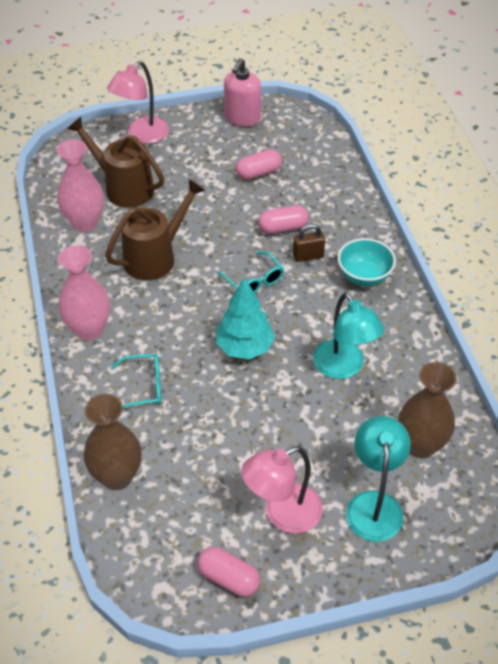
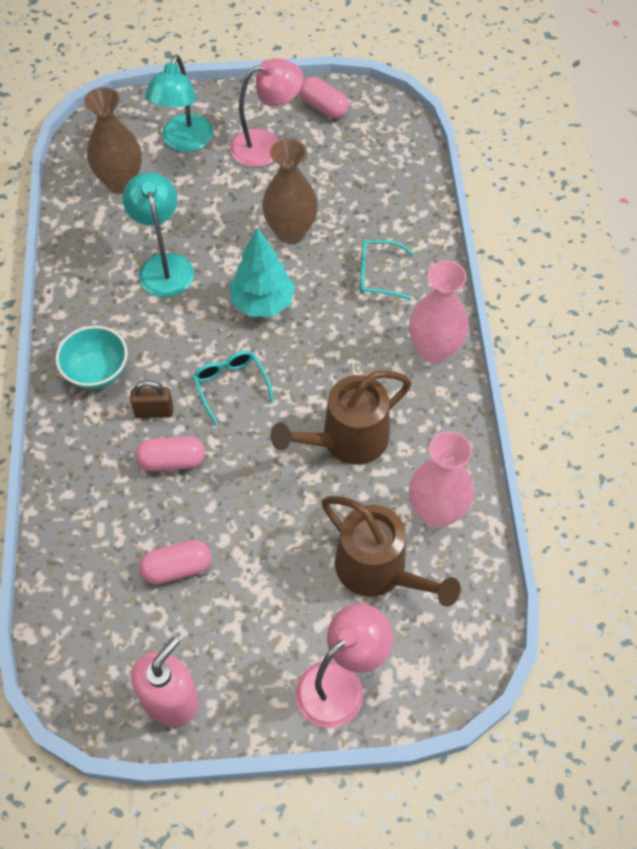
camera: 170 degrees left, 10 degrees up
(117, 476) = (411, 195): brown vase -> brown vase (290, 232)

